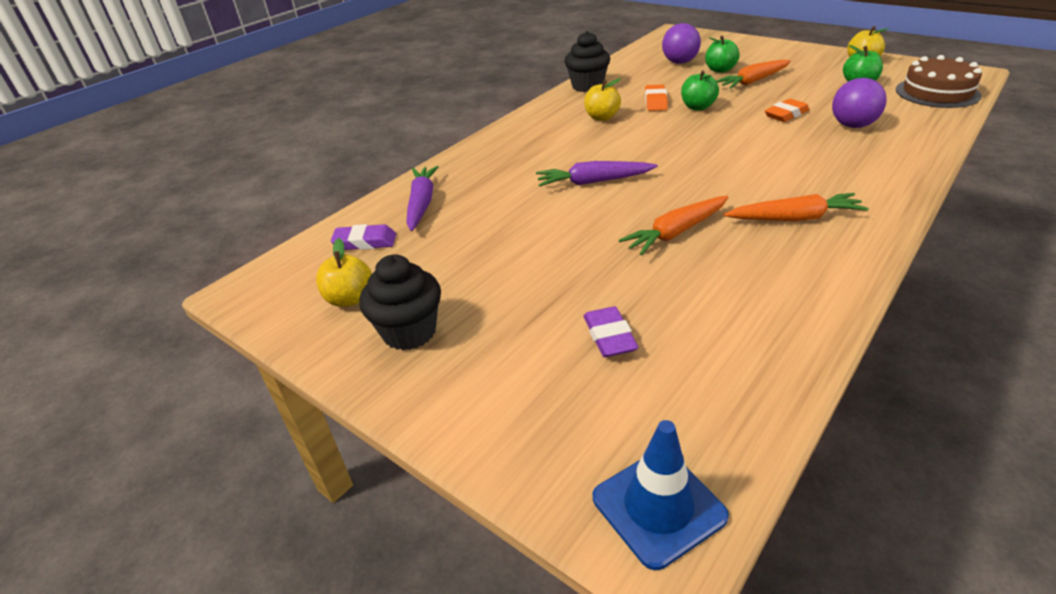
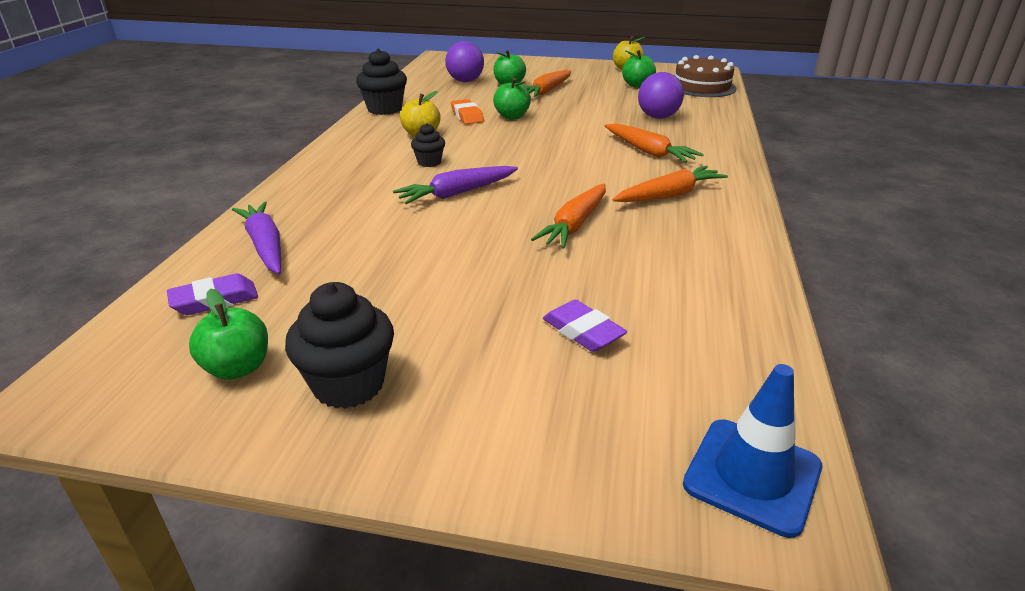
camera: 30 degrees left, 5 degrees down
(350, 299) = (238, 368): yellow apple -> green apple
(590, 146) = (429, 162): none -> black cupcake
(786, 114) = (596, 114): orange eraser -> none
(809, 165) = (648, 152): none -> orange carrot

